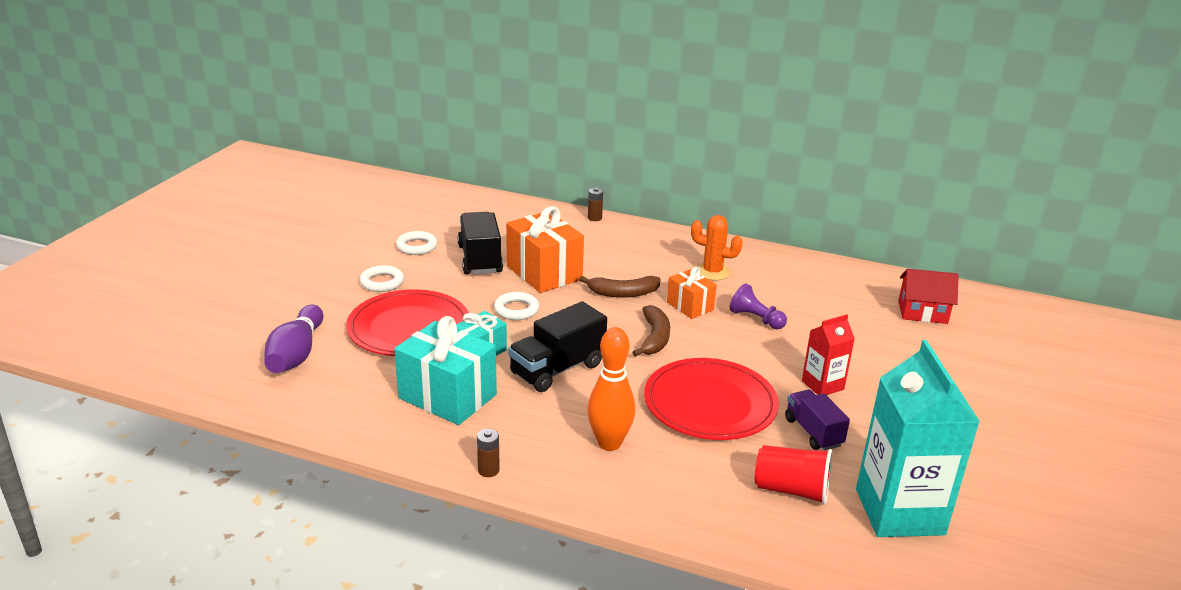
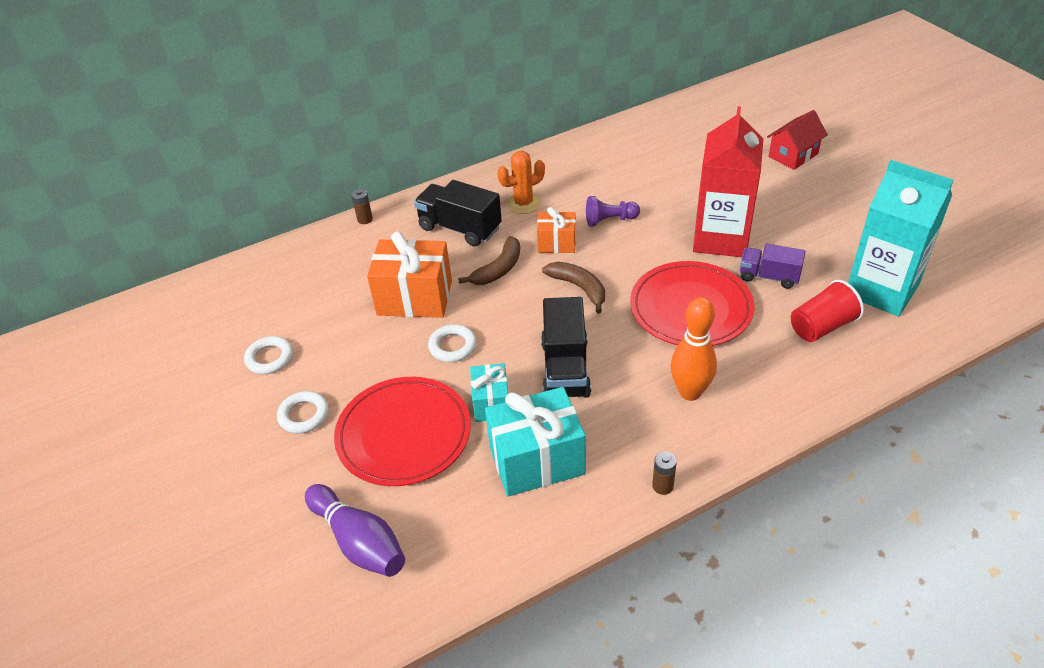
camera: 45 degrees left, 15 degrees up
(480, 259) = (344, 326): black truck -> black truck (460, 228)
(822, 385) = (721, 238): red carton -> red carton, size x1.95
(922, 312) = (683, 139): red house -> red house (793, 155)

